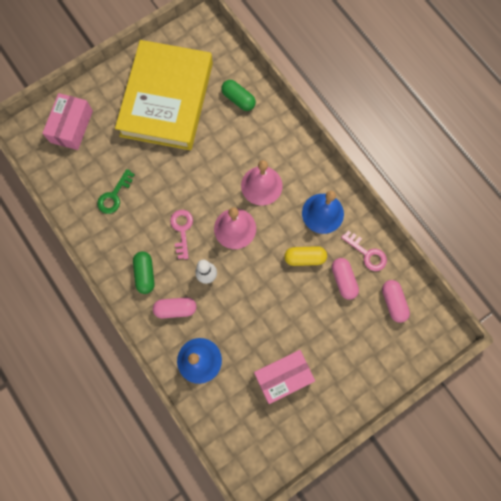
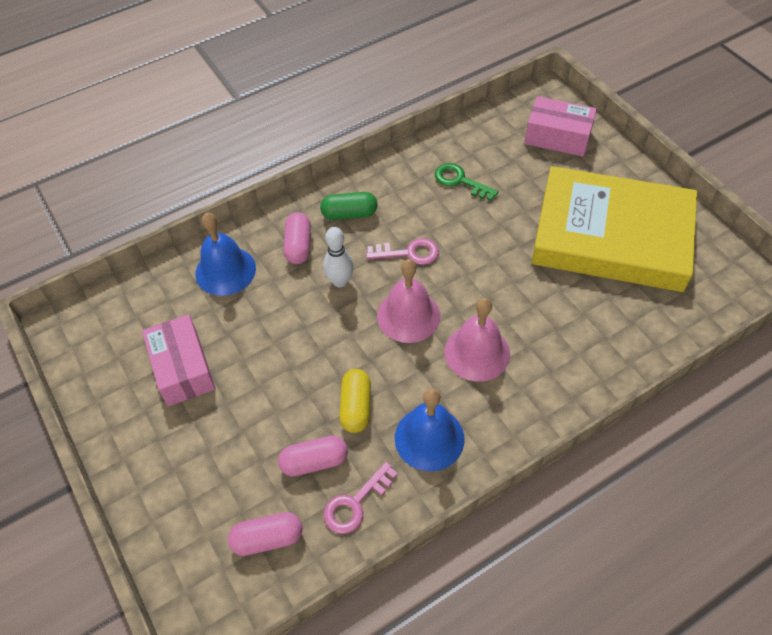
camera: 95 degrees right, 20 degrees down
(238, 99) = (623, 326): green capsule -> none

